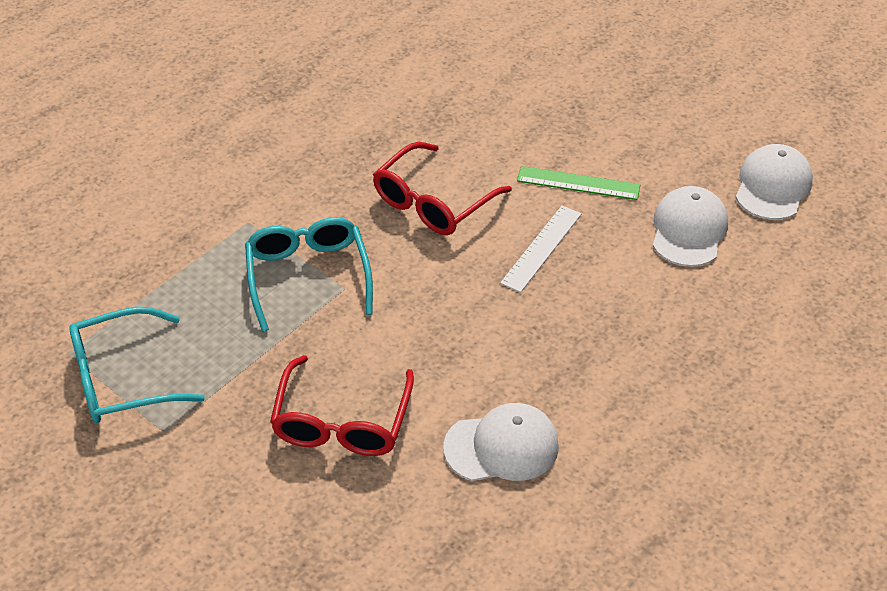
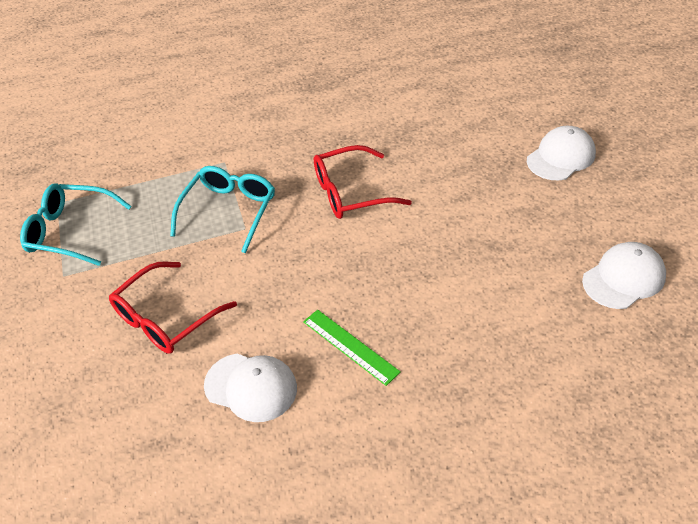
camera: 35 degrees right, 0 degrees up
(542, 248) = (399, 254): white ruler -> none
(578, 183) = (465, 217): green ruler -> green ruler (350, 346)
(688, 230) = (524, 285): white cap -> white cap (561, 157)

